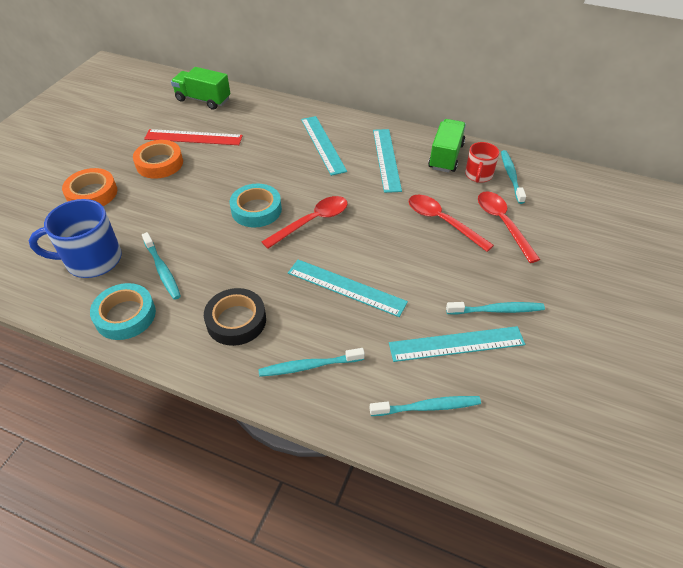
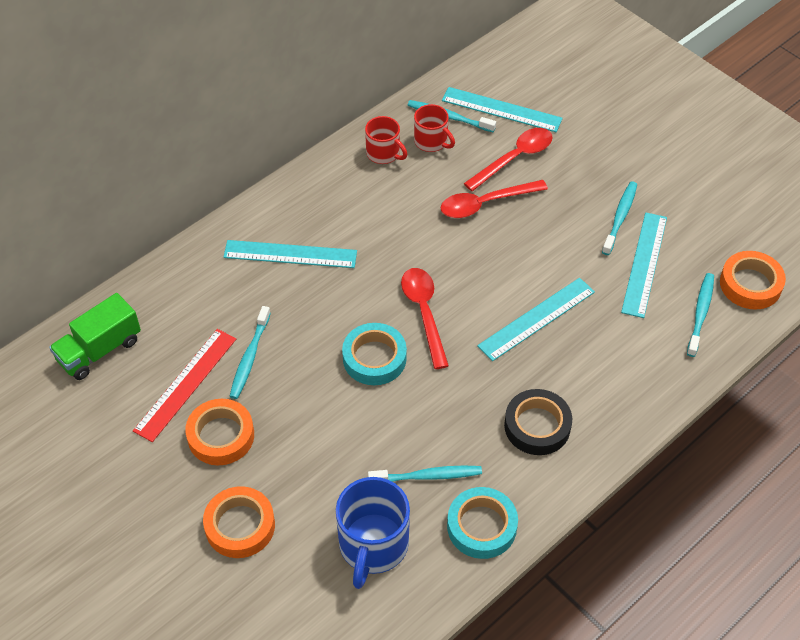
camera: 65 degrees left, 5 degrees up
(309, 366) = (621, 383): turquoise toothbrush -> turquoise toothbrush (249, 357)
(386, 159) = (356, 206): turquoise ruler -> turquoise ruler (501, 109)
(445, 156) = (384, 153): green truck -> red mug
(495, 442) = (750, 284): none -> orange tape
(503, 224) = (514, 158): red spoon -> red spoon turned 135 degrees clockwise

